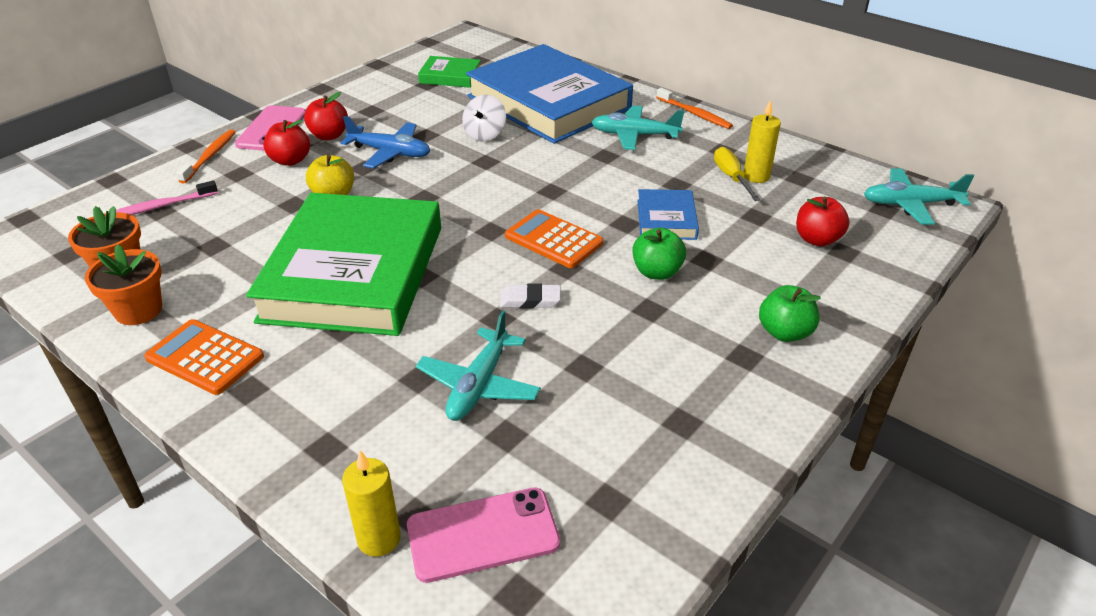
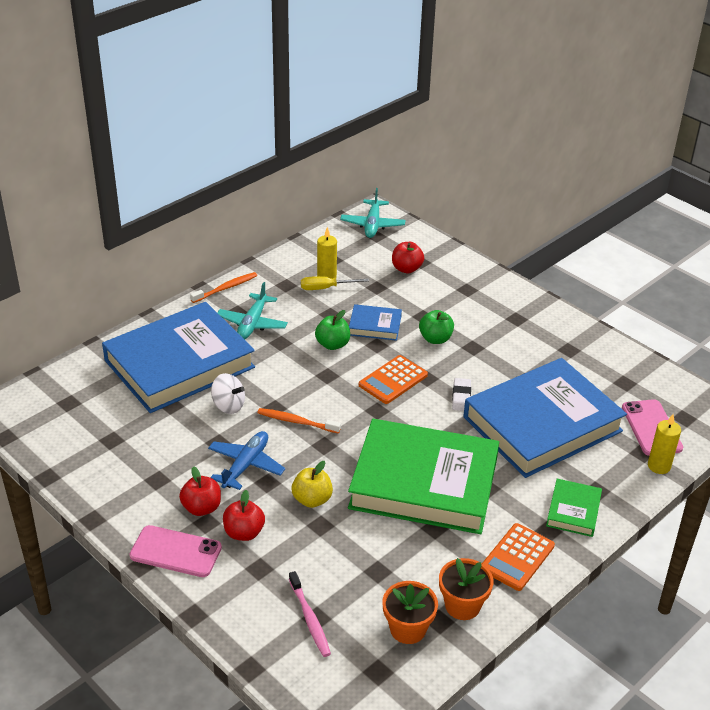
camera: 85 degrees left, 0 degrees up
(210, 156) = (221, 594): orange toothbrush -> orange toothbrush (297, 422)
(450, 76) = (100, 423): green book -> green book (573, 511)
(479, 385) = (542, 424): turquoise plane -> blue book
(784, 332) = (496, 300): green apple -> green apple (332, 344)

